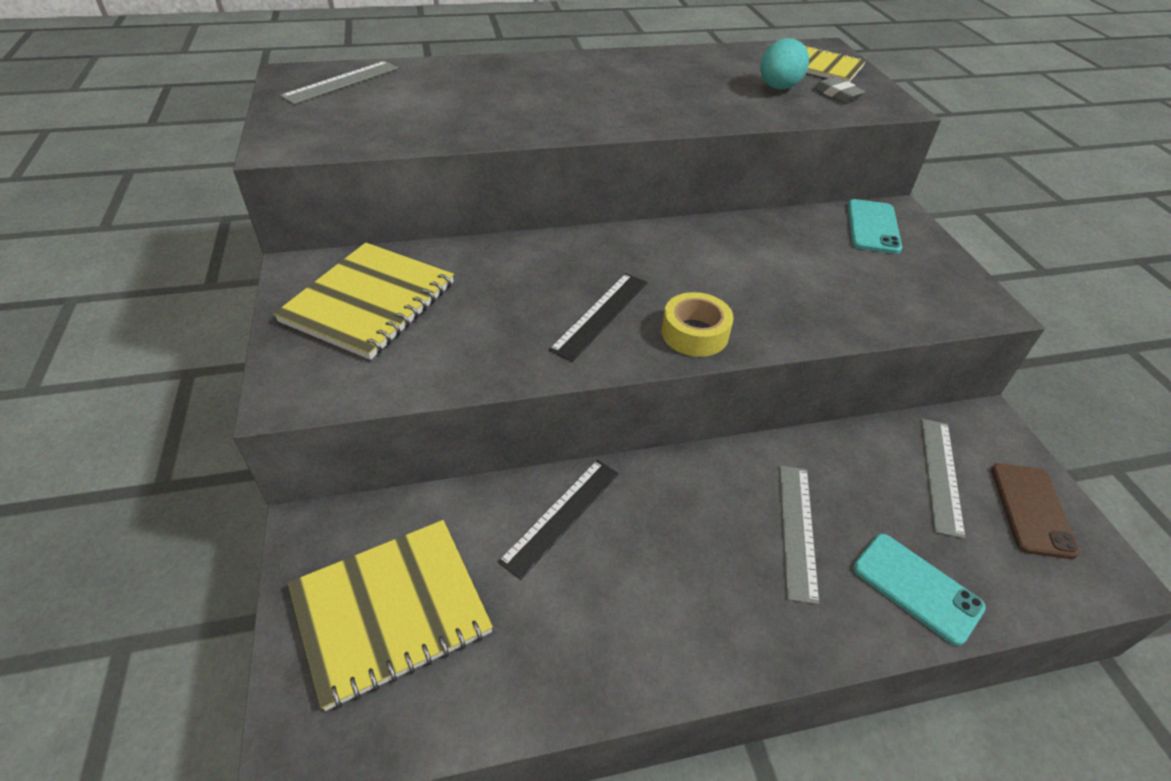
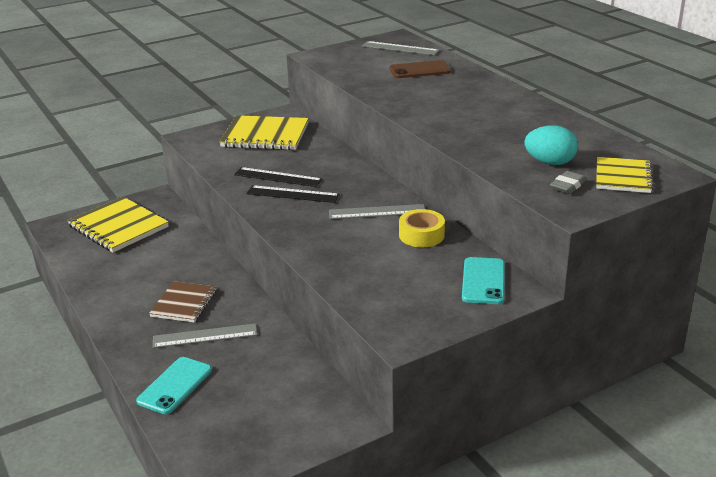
camera: 75 degrees right, 15 degrees down
(561, 516) = (187, 257): black ruler -> black ruler (278, 177)
(695, 333) = (293, 224): yellow tape -> yellow tape (421, 235)
(702, 543) = (184, 303): none -> brown notebook
(872, 227) = (483, 281): turquoise phone -> turquoise phone turned 75 degrees counterclockwise
(941, 475) = (279, 396): grey ruler -> grey ruler (377, 212)
(1031, 510) = (261, 441): brown phone -> brown phone (419, 70)

